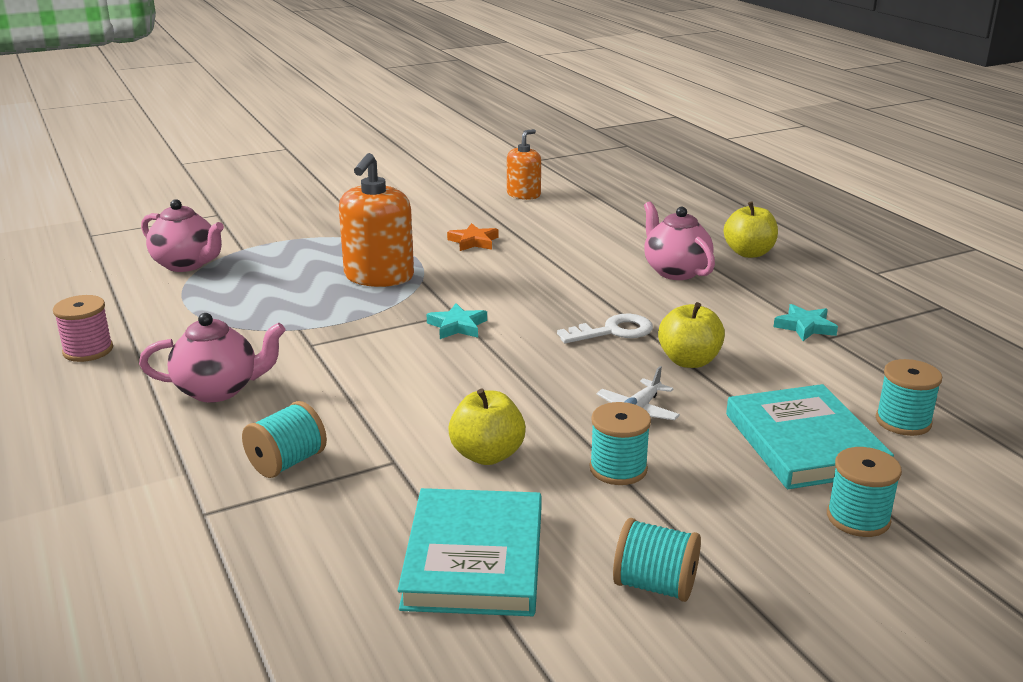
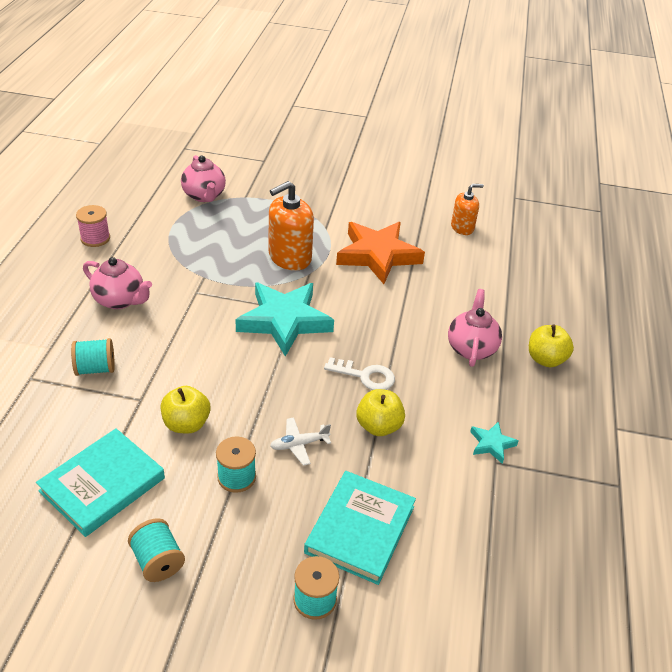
camera: 35 degrees right, 15 degrees up
(457, 326) = (284, 321): turquoise star -> turquoise star, size x2.28
(473, 241) = (378, 255): orange star -> orange star, size x2.28
(903, 421) = (444, 556): turquoise spool -> none

